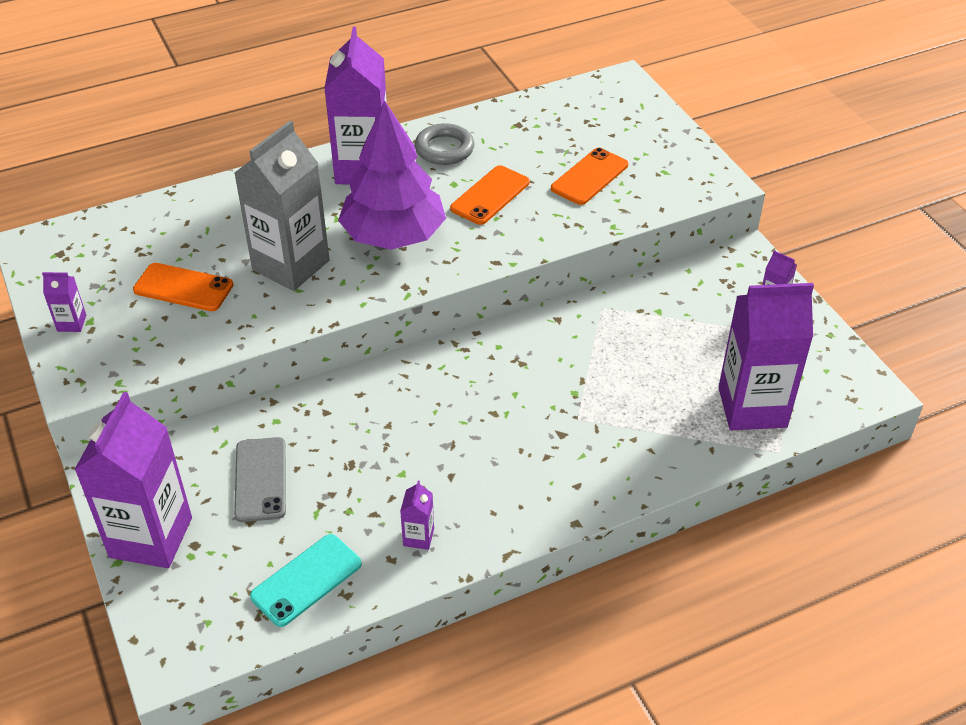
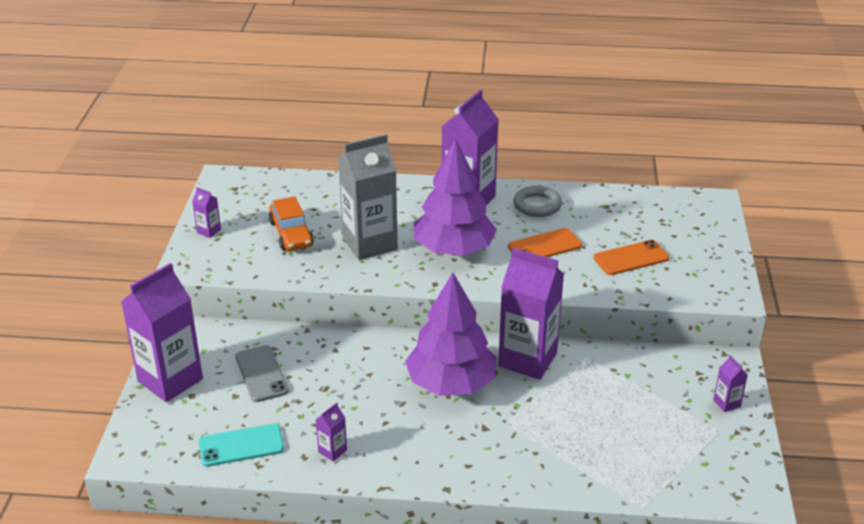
camera: 30 degrees right, 10 degrees down
(183, 288) = (291, 234): orange phone -> orange car
(260, 479) = (261, 374): grey phone -> grey phone turned 45 degrees counterclockwise
(487, 398) = (451, 383): none -> purple tree
(752, 407) = (646, 468): purple carton -> purple carton (527, 359)

